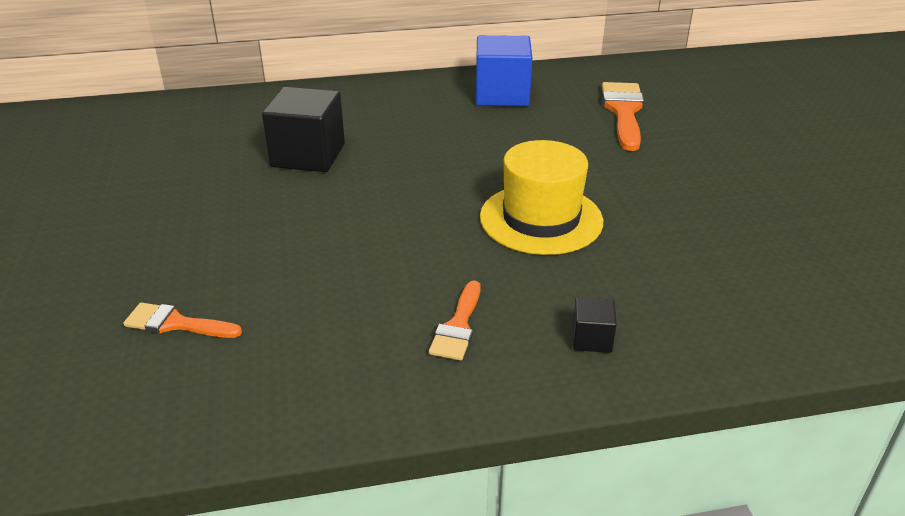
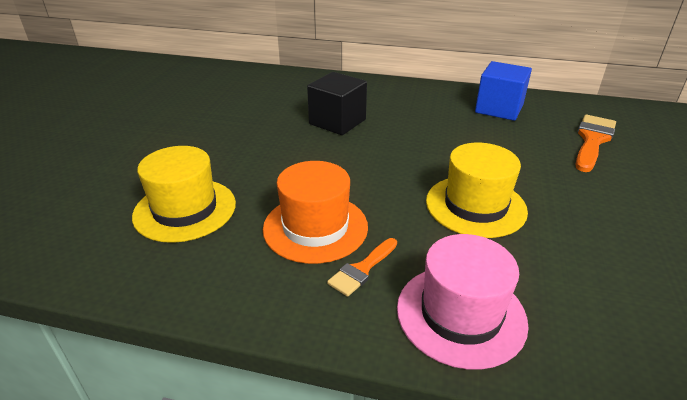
camera: 25 degrees right, 0 degrees up
(176, 324) = (185, 209): orange brush -> yellow hat
(370, 295) = (315, 227): none -> orange hat
(591, 339) = (461, 314): black cube -> pink hat

